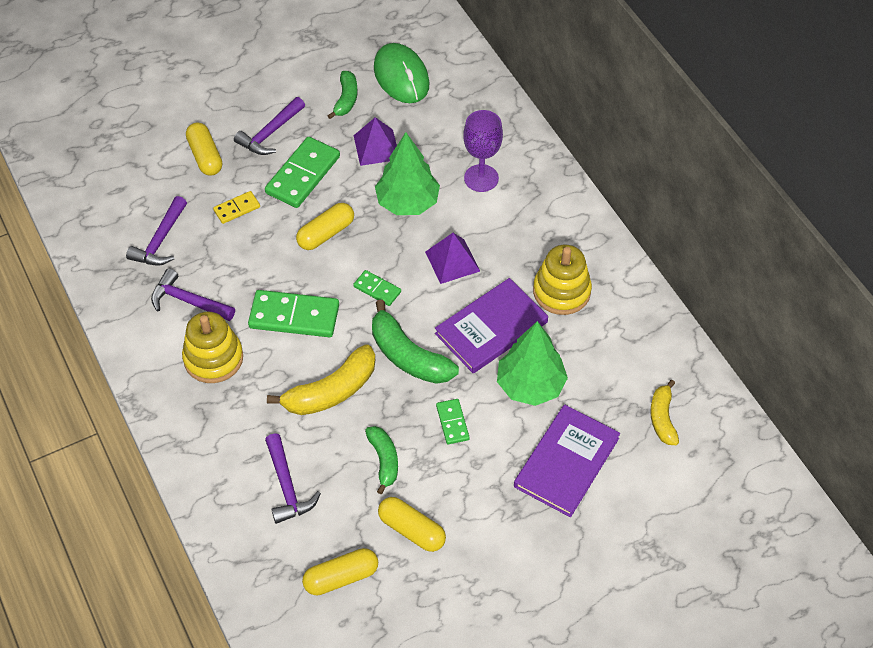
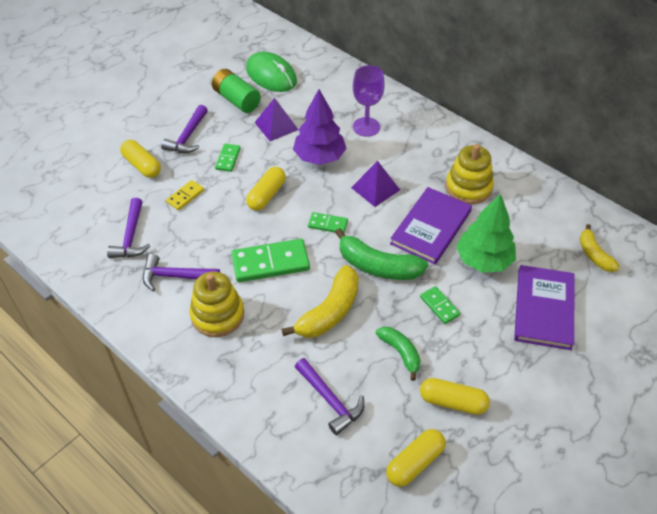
camera: 20 degrees left, 5 degrees down
(303, 175) = (228, 159): green domino -> green domino, size x0.53
(346, 99) = (236, 100): green banana -> green battery
(407, 202) = (319, 157): green tree -> purple tree

